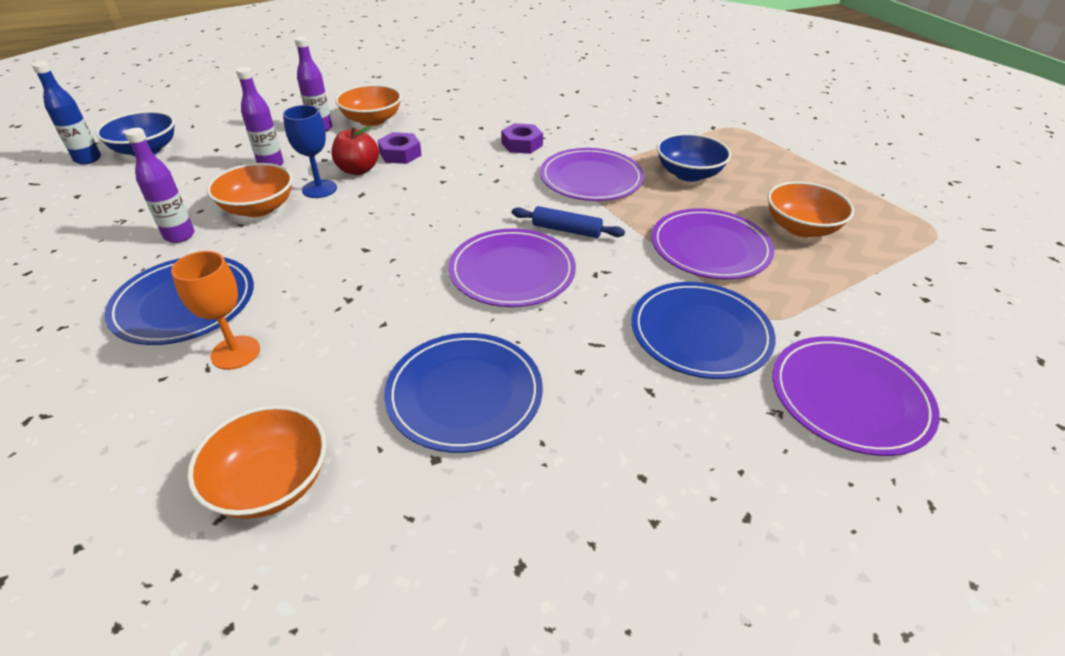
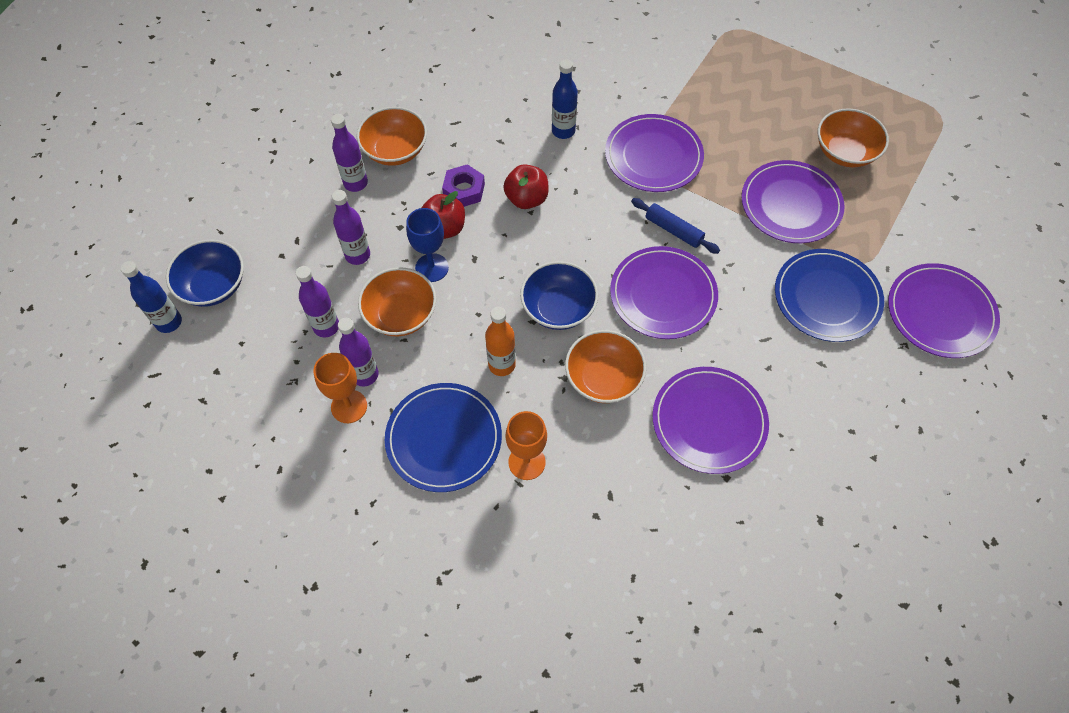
camera: 25 degrees left, 20 degrees up
(139, 251) = (349, 406): none -> orange goblet
(191, 197) = (326, 326): none -> purple bottle
(271, 483) = (642, 541): orange bowl -> orange bowl (603, 378)
(301, 269) = (501, 365): none -> orange bottle
(447, 173) = (526, 199): none -> red apple
(464, 394) = (709, 421): blue plate -> purple plate
(522, 144) = (563, 131): purple nut -> blue bottle
(566, 230) = (673, 230): blue rolling pin -> blue rolling pin turned 45 degrees clockwise
(688, 174) = (729, 116): blue bowl -> blue bowl (558, 308)

